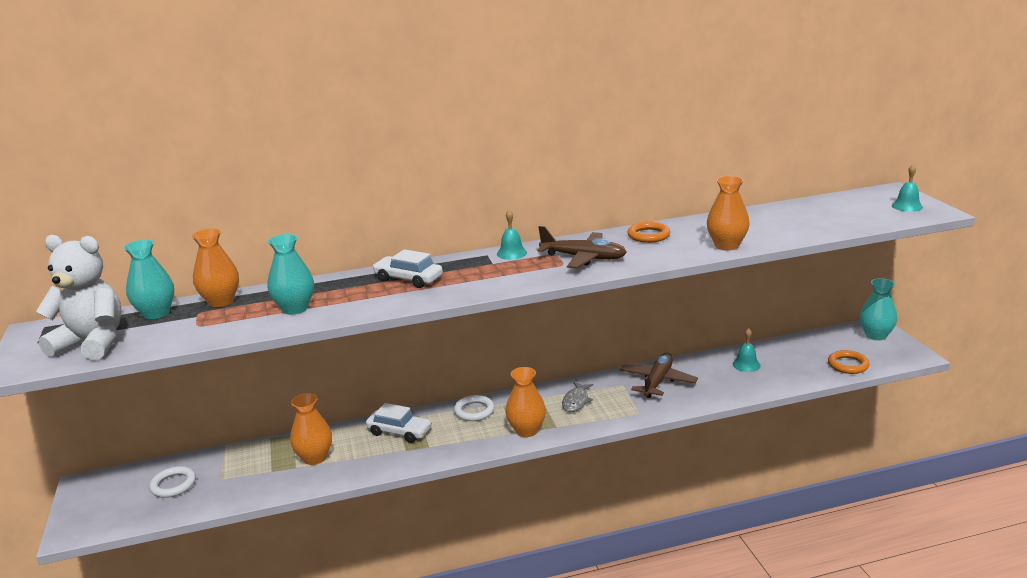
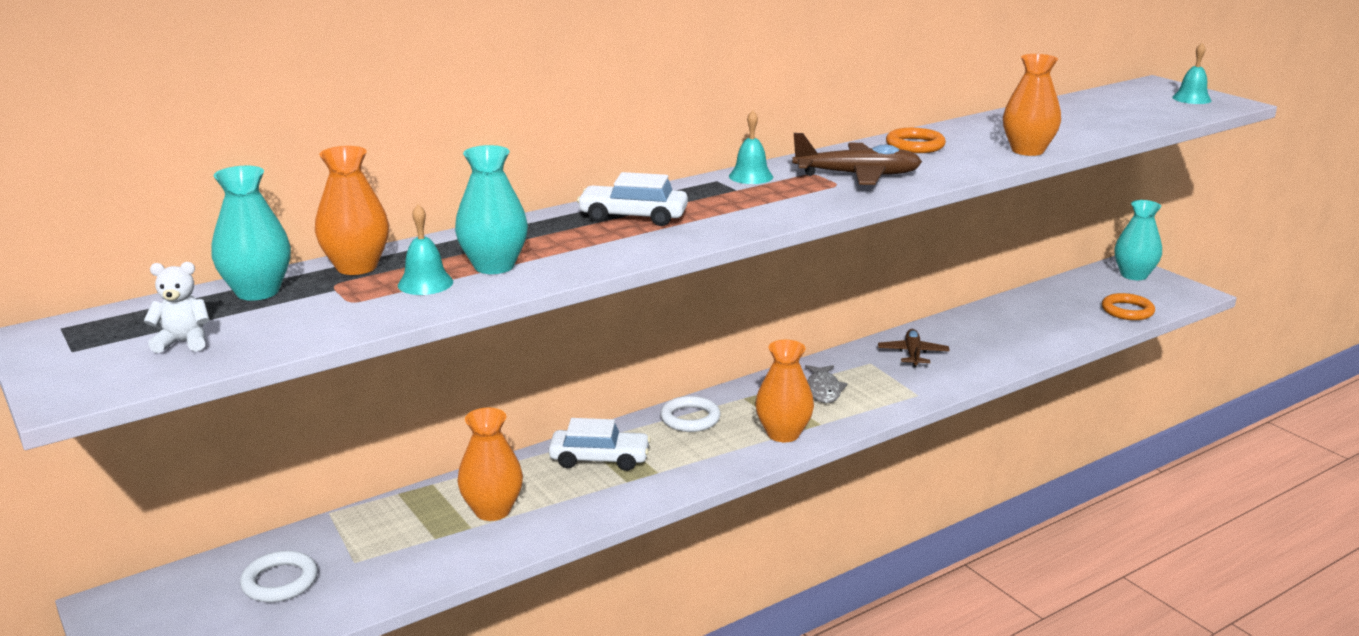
camera: 20 degrees left, 0 degrees up
(92, 343) = (183, 342): white teddy bear -> white teddy bear, size x0.43
(658, 381) = (913, 354): brown plane -> brown plane, size x0.66
(746, 365) = (1008, 323): turquoise bell -> turquoise bell (425, 283)

